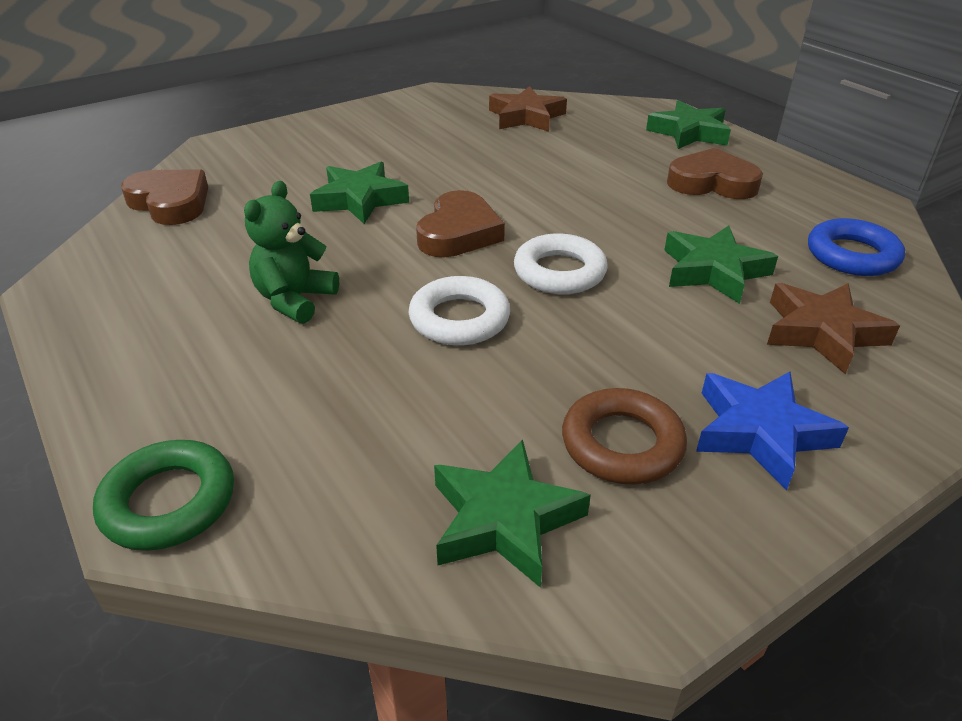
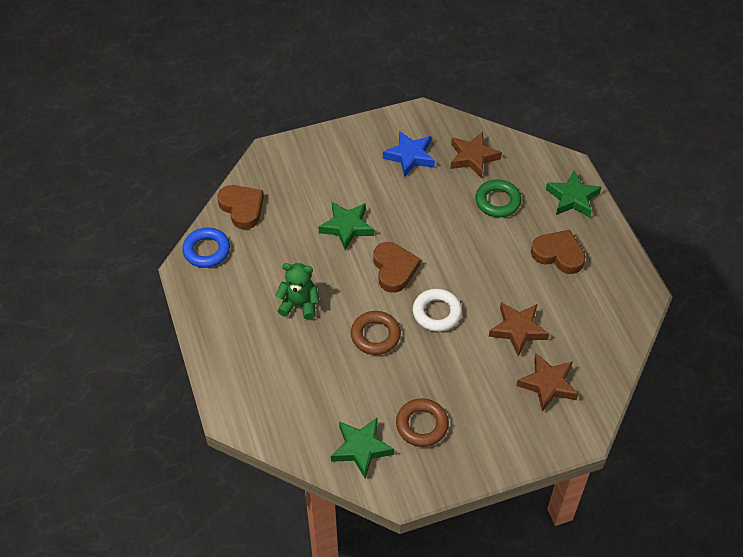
camera: 15 degrees right, 15 degrees up
(169, 502) = (236, 410): green ring -> green ring (497, 201)
(295, 300) = (299, 304): green teddy bear -> green teddy bear turned 60 degrees clockwise
(459, 233) = (394, 269): brown heart -> brown heart turned 45 degrees counterclockwise
(459, 319) = (375, 335): white ring -> brown ring
(713, 271) = (518, 330): green star -> brown star
(760, 433) = (483, 433): blue star -> blue star (410, 156)
(852, 255) = (600, 334): blue ring -> blue ring (206, 250)

